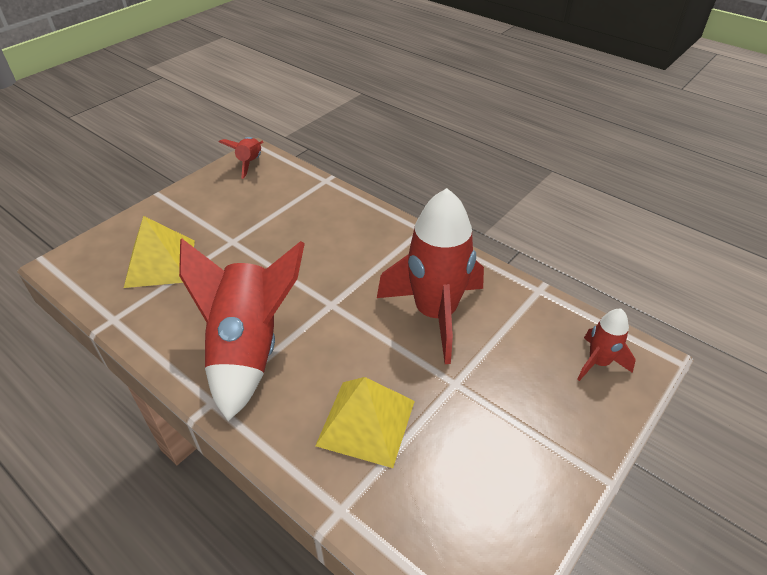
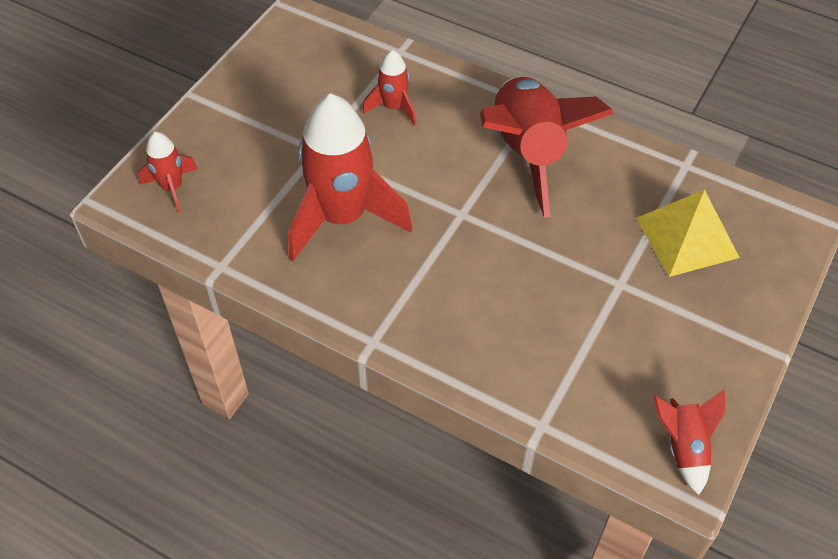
camera: 170 degrees right, 10 degrees up
(366, 422) = (393, 107): yellow pyramid -> red rocket

